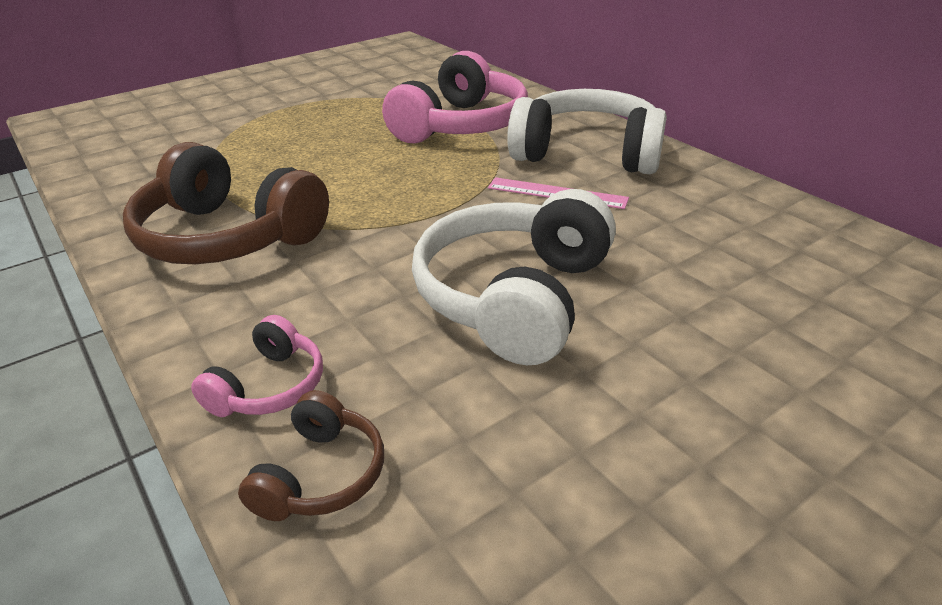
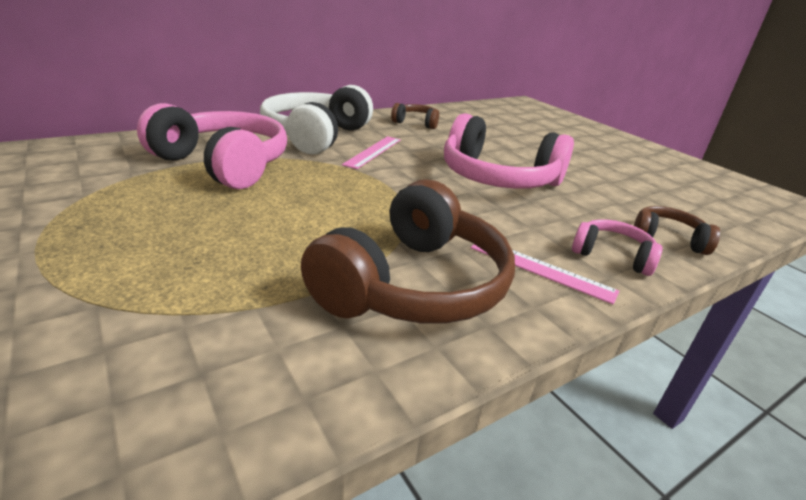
camera: 90 degrees left, 5 degrees down
(243, 316) = (541, 269): none -> pink ruler
(515, 297) = (498, 178): white headphones -> pink headphones
(732, 218) = (416, 123): none -> brown headphones

